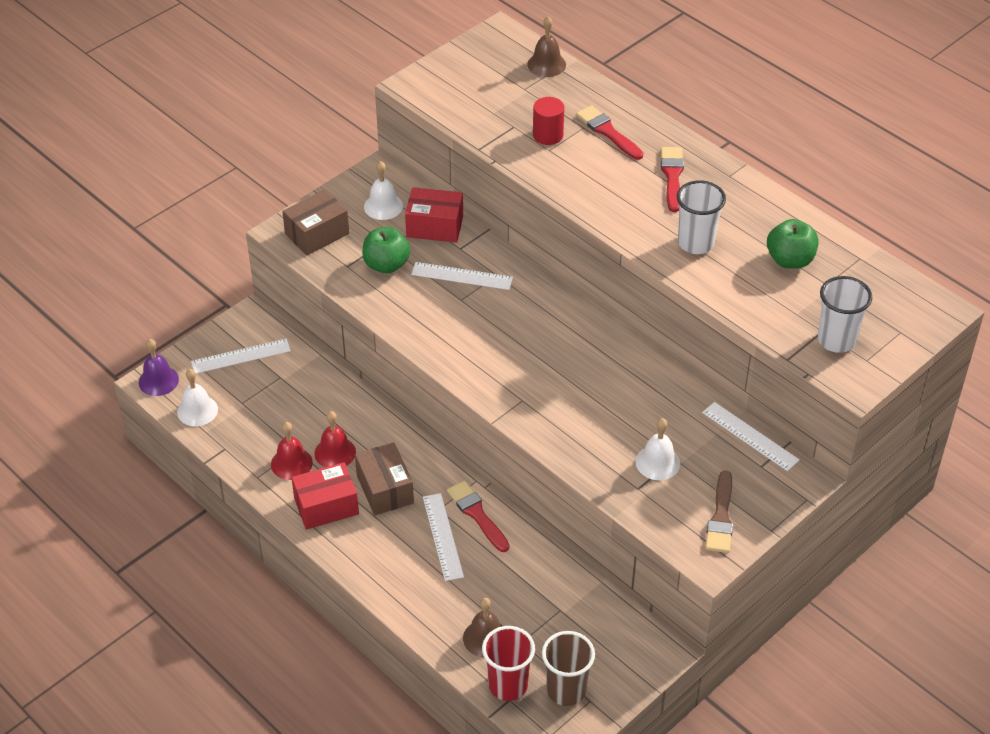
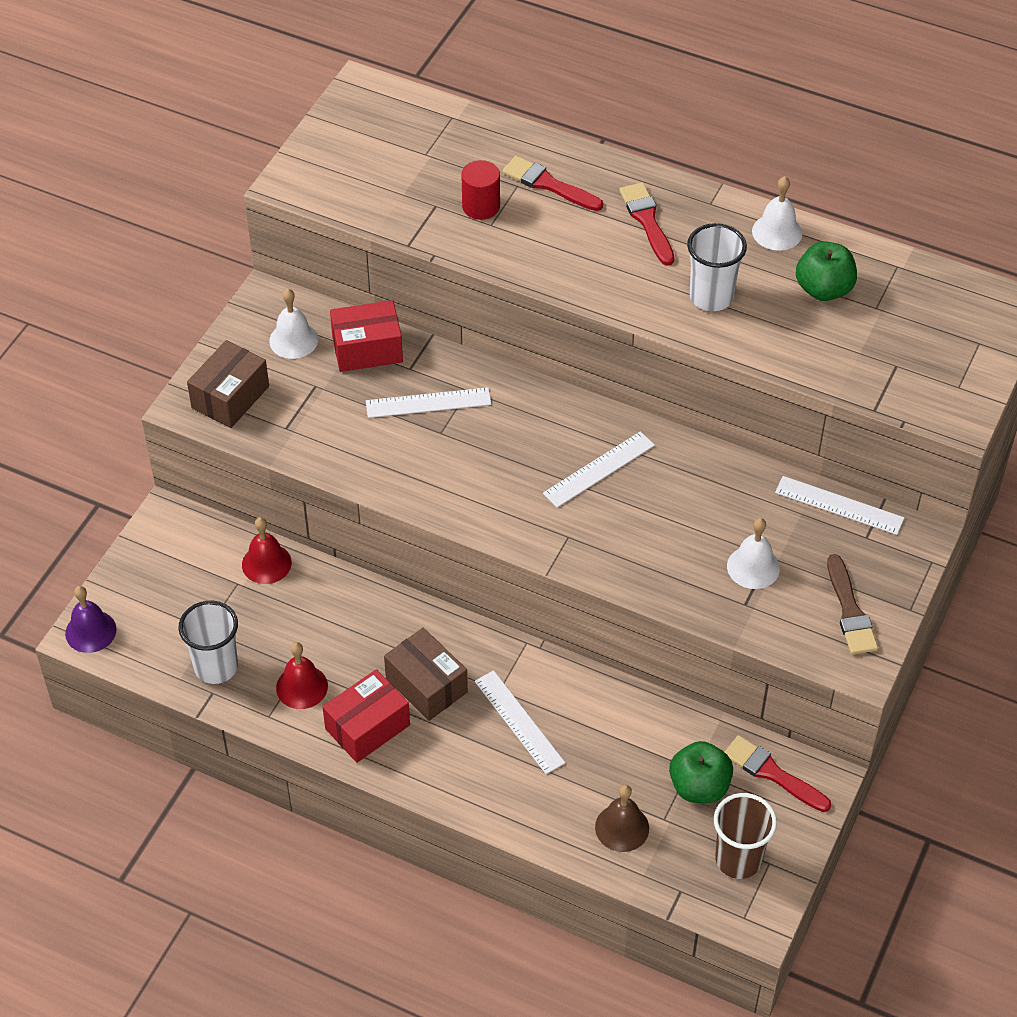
camera: 20 degrees left, 5 degrees up
(197, 410) = (157, 655): white bell -> white bell (777, 232)
(241, 356) = (177, 571): white ruler -> white ruler (599, 469)
(335, 452) = (347, 658): red bell -> red bell (266, 563)
(386, 265) = (332, 413): green apple -> green apple (699, 786)
(477, 514) = (546, 683): red brush -> red brush (772, 773)
(508, 685) = (672, 875): red cup -> none
(546, 64) = (437, 116): brown bell -> none
(836, 340) = (916, 372): white cup -> white cup (216, 667)

